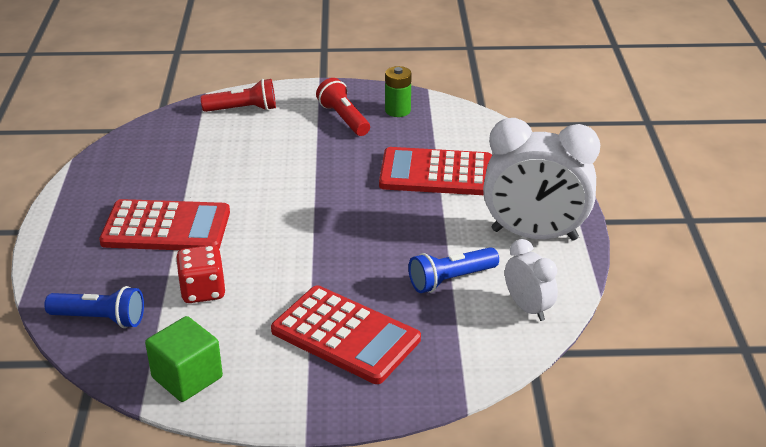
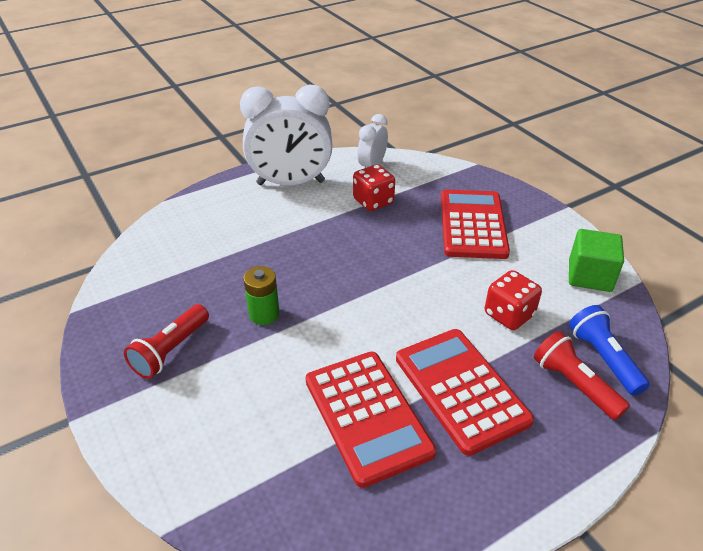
camera: 120 degrees left, 5 degrees up
(243, 109) = (192, 457): red flashlight -> red flashlight (574, 385)
(397, 110) = (133, 316): green battery -> green battery (264, 314)
(436, 173) = (239, 251): red calculator -> red calculator (367, 416)
(451, 280) = (373, 201): blue flashlight -> red dice
(534, 235) = (290, 183): white clock -> white clock turned 105 degrees clockwise

